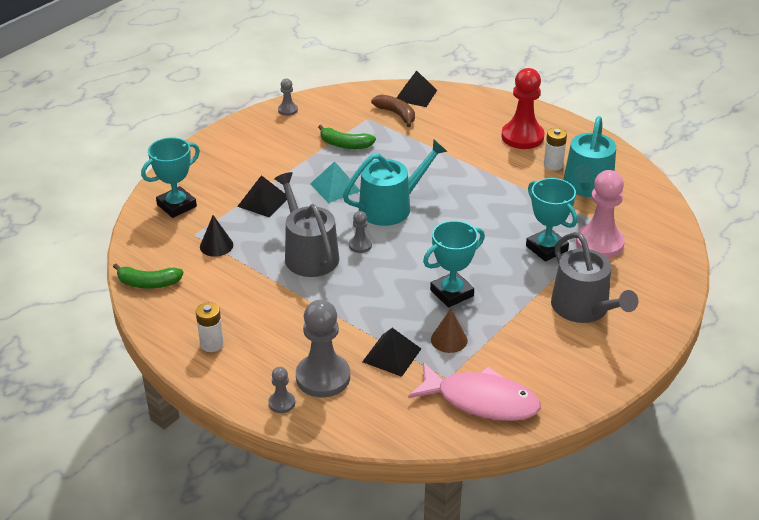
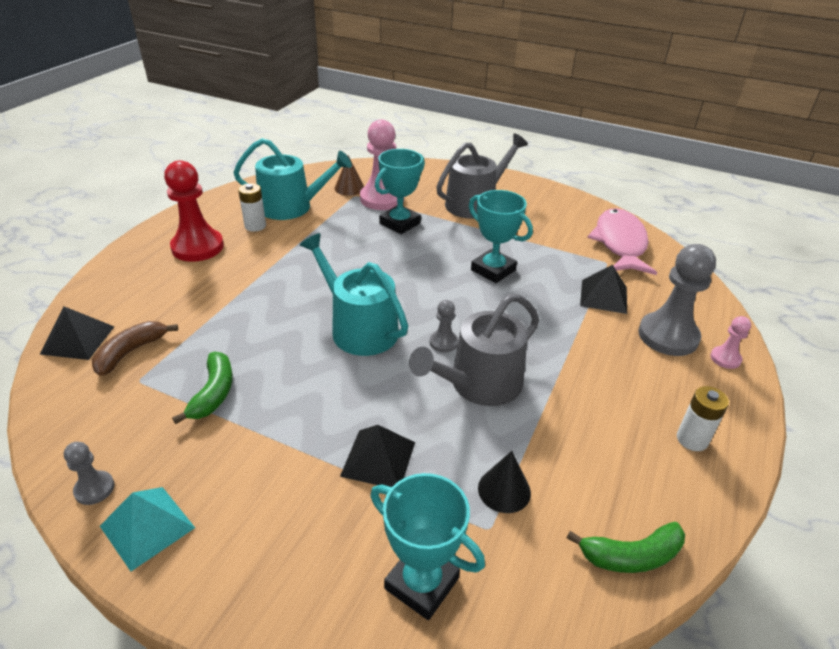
camera: 105 degrees left, 0 degrees up
(148, 283) = (631, 556): green banana -> green banana turned 90 degrees clockwise
(282, 403) = (725, 358): grey pawn -> pink pawn
(335, 187) = (326, 385): turquoise pyramid -> turquoise pyramid (147, 526)
(449, 340) = (559, 266): brown cone -> brown cone (349, 188)

